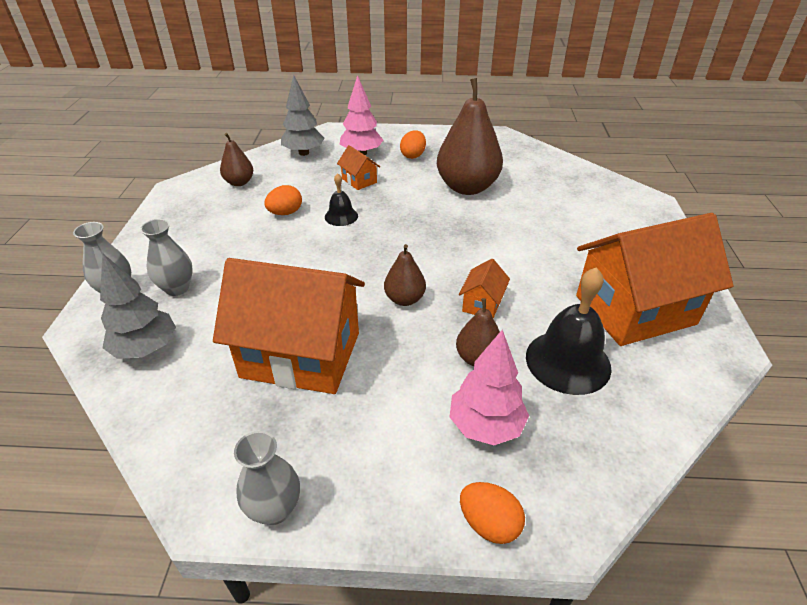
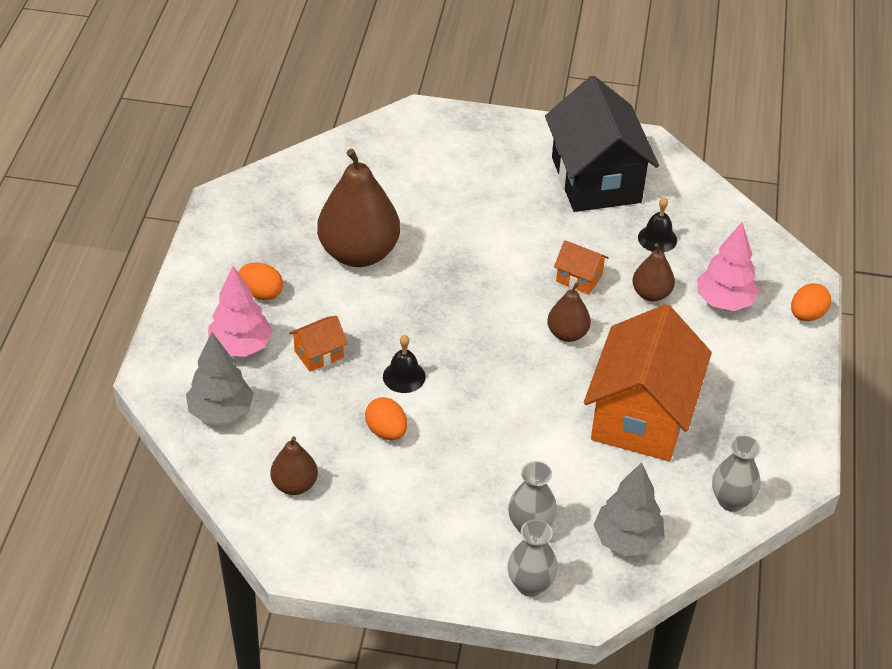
camera: 85 degrees left, 5 degrees up
(274, 509) = (800, 431): grey vase -> grey vase (731, 501)
(568, 361) = (657, 238): black bell -> black bell, size x0.54
(634, 310) = (596, 180): orange house -> black house

